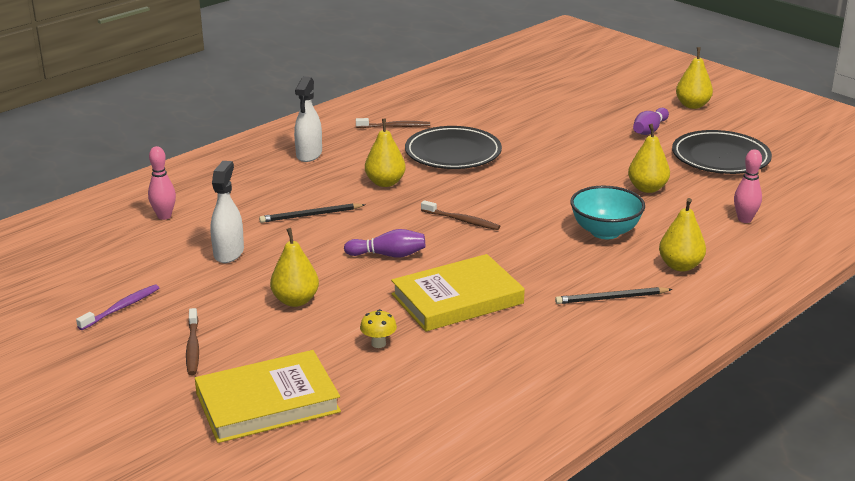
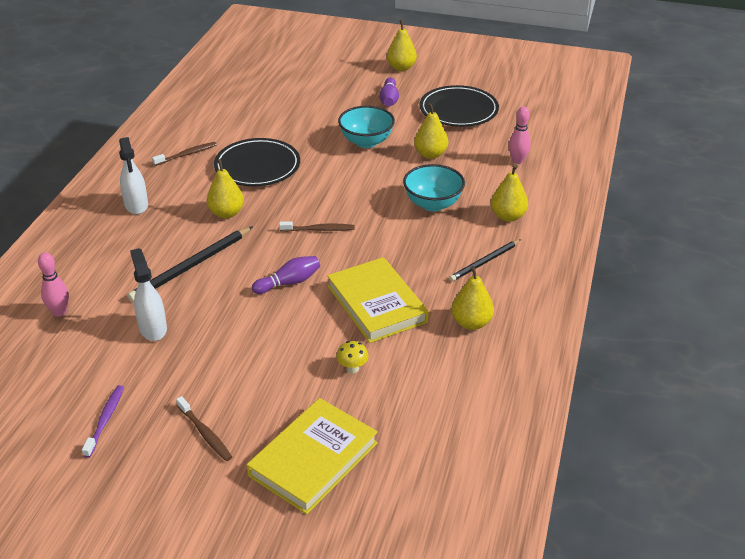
camera: 30 degrees left, 10 degrees up
(295, 300) = (251, 354): yellow pear -> yellow pear (471, 323)
(310, 215) = (191, 266): black pencil -> black pencil, size x1.57
(457, 299) = (376, 304): yellow book -> yellow book turned 60 degrees counterclockwise
(587, 160) = (366, 142): none -> turquoise bowl

